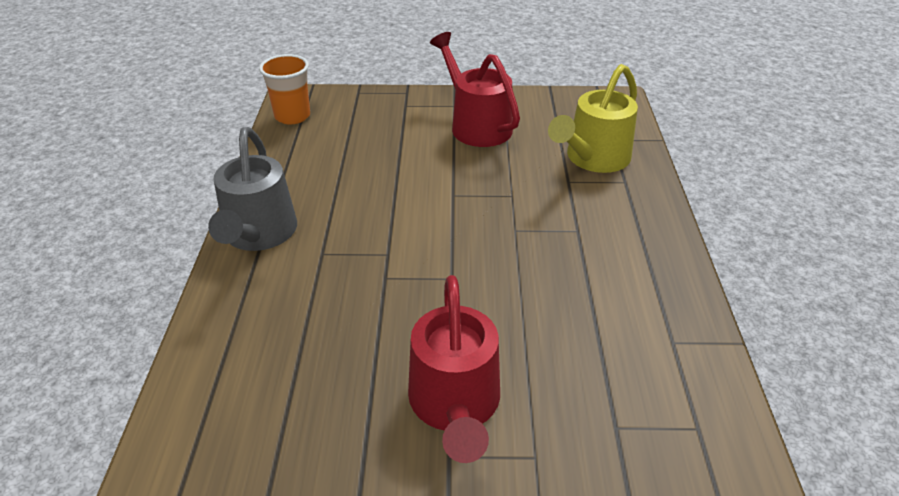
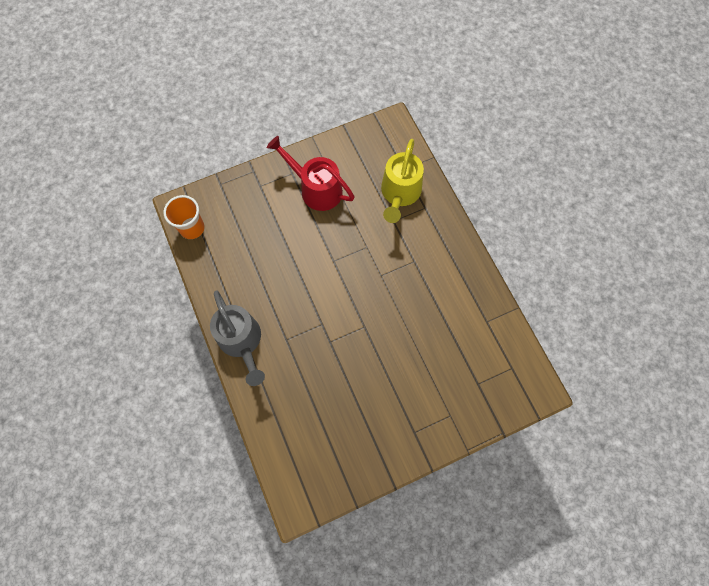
camera: 25 degrees left, 30 degrees up
(455, 406) = (404, 405): red watering can -> none

